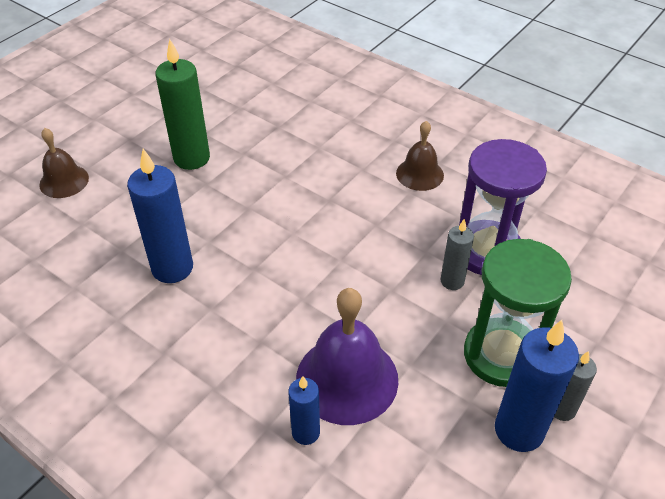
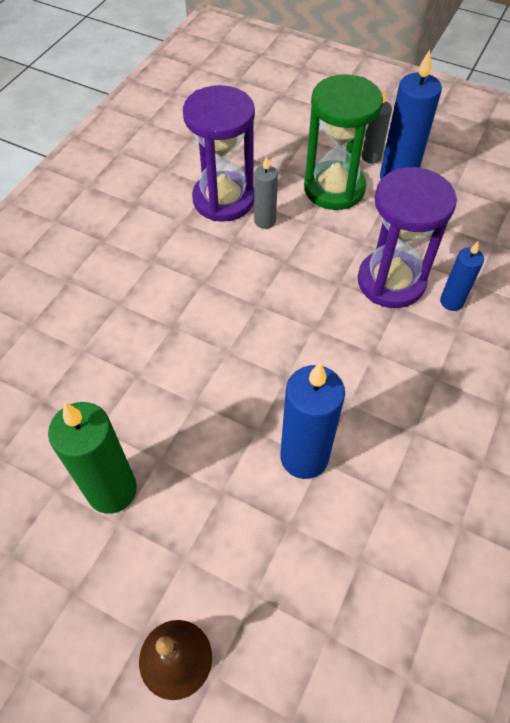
camera: 100 degrees left, 10 degrees up
(347, 379) = (391, 281): purple bell -> purple hourglass
(419, 174) = (123, 253): brown bell -> none

